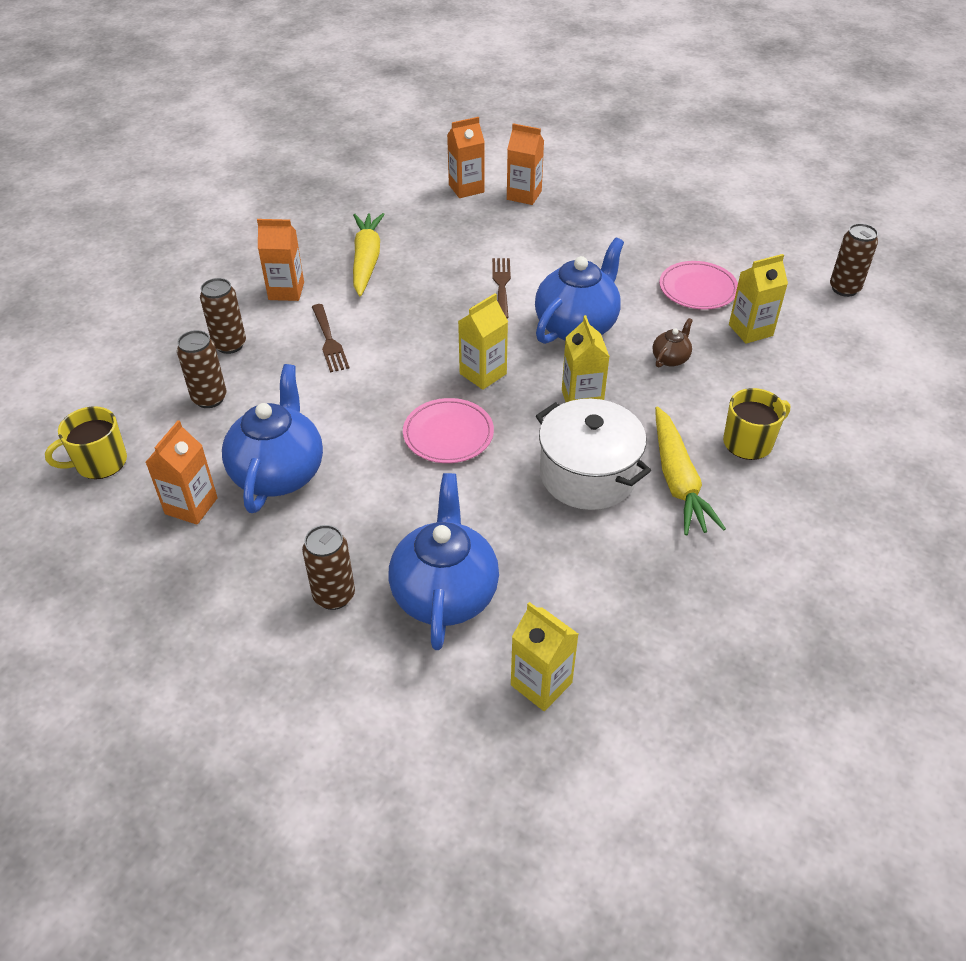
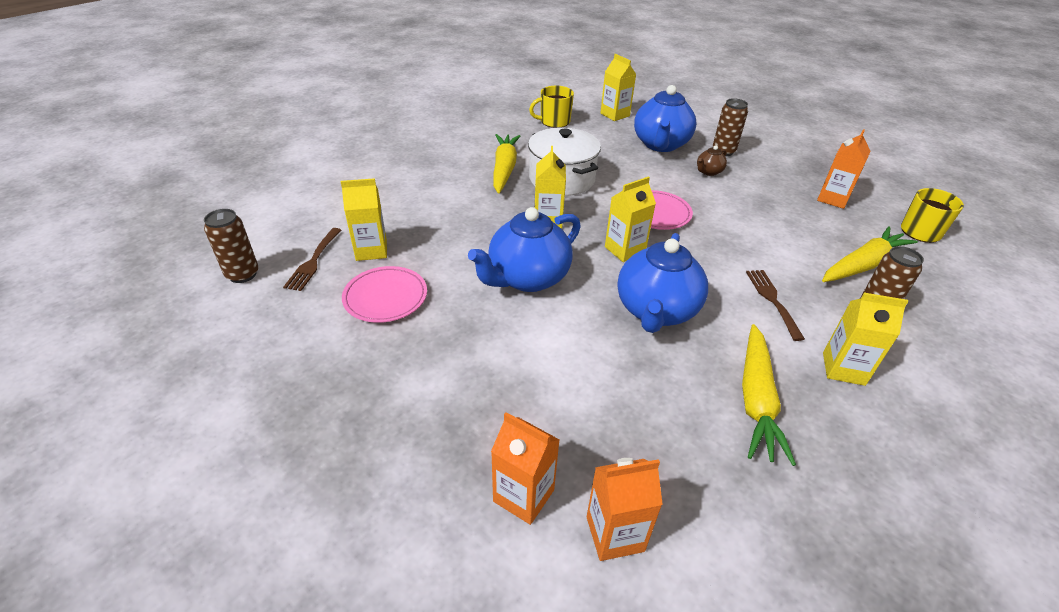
camera: 170 degrees left, 5 degrees down
(209, 398) = (863, 265): brown can -> yellow carrot
(279, 473) = (779, 208): blue teapot -> blue teapot (656, 311)
(286, 291) = (843, 369): orange carton -> yellow carton
(501, 285) = (591, 336): brown fork -> brown fork (313, 261)
(670, 358) = (459, 238): brown teapot -> brown teapot (708, 172)
(749, 442) = (442, 180): yellow mug -> yellow mug (554, 122)

